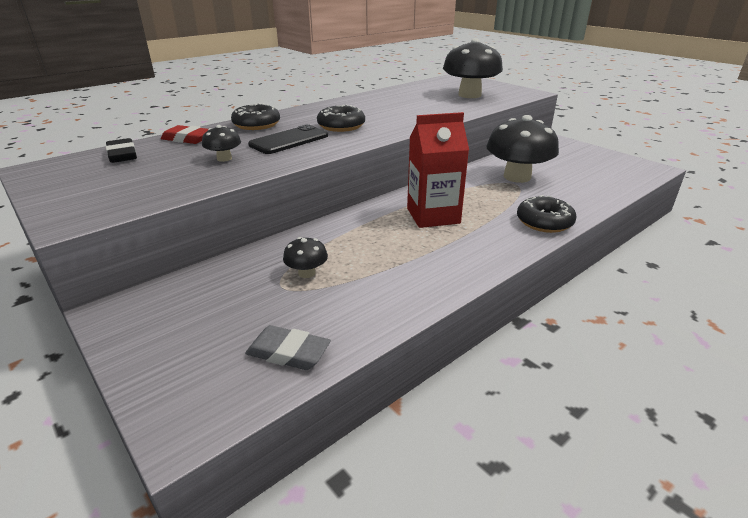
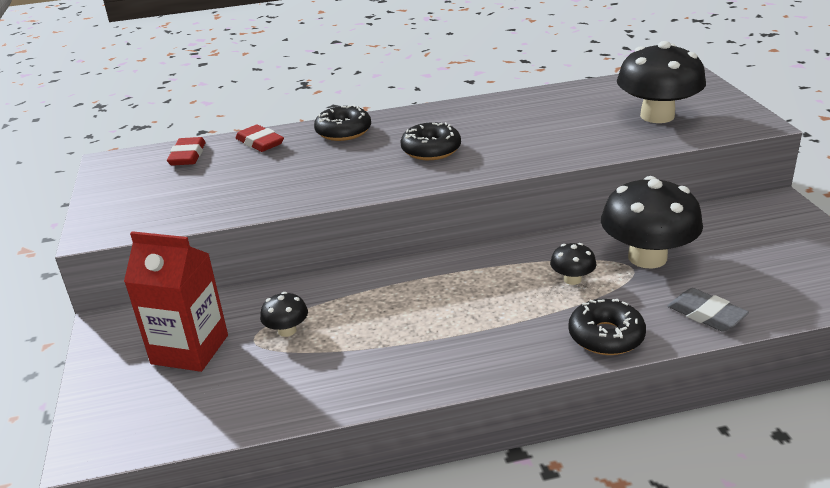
camera: 30 degrees right, 0 degrees up
(122, 155) = (187, 156): black eraser -> red eraser
(224, 158) = (270, 179): black mushroom -> black mushroom (572, 279)
(288, 352) = (206, 410): grey eraser -> grey eraser (706, 314)
(289, 140) = (355, 164): black phone -> none
(433, 216) = (478, 292): red carton -> red carton (190, 349)

